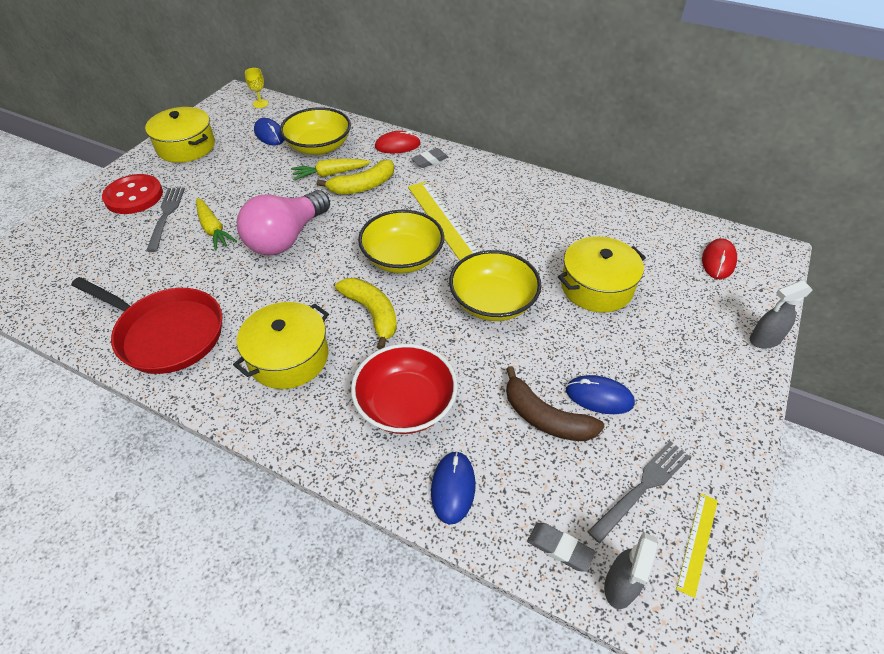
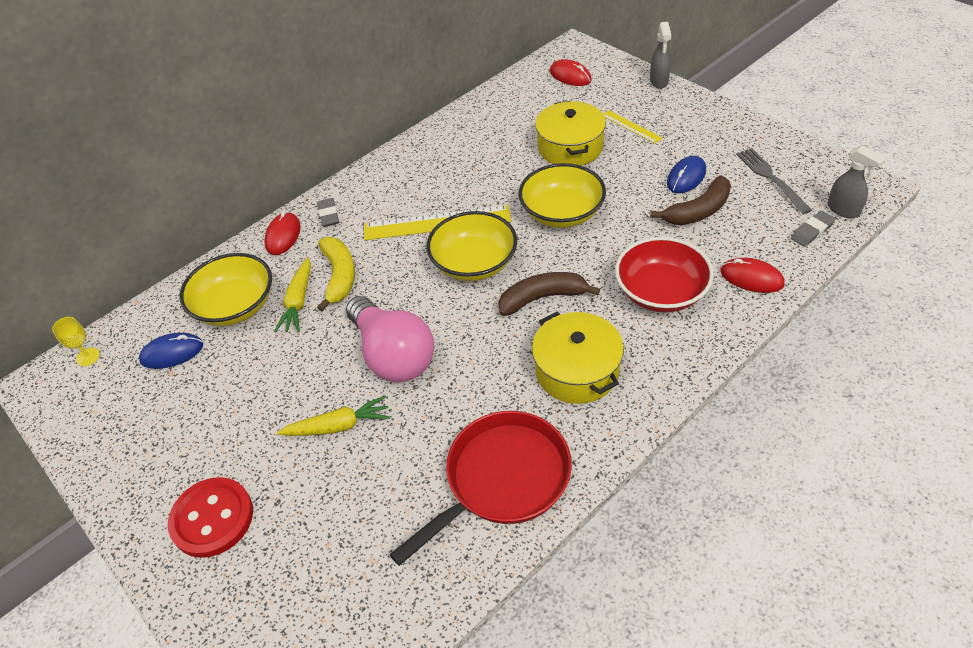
camera: 65 degrees left, 0 degrees up
(166, 215) = (280, 478): grey fork -> none
(186, 147) = (132, 451): yellow pot -> none
(372, 313) = (542, 298): yellow banana -> brown banana
(453, 488) = (751, 278): blue mouse -> red mouse
(697, 543) = (817, 166): yellow ruler -> yellow ruler (631, 126)

